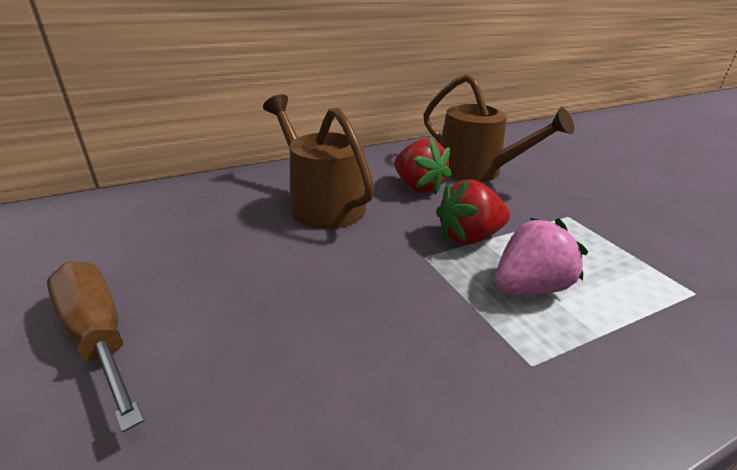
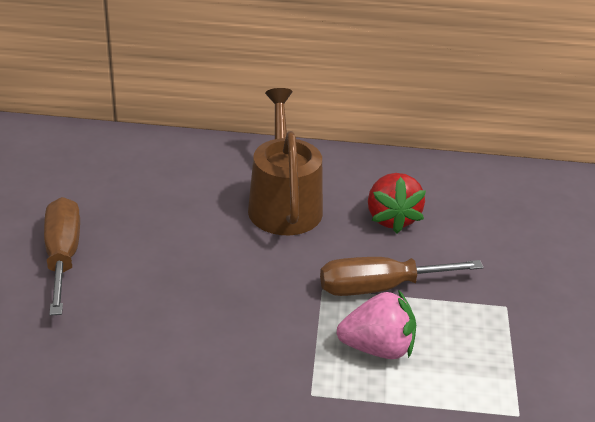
camera: 30 degrees right, 5 degrees up
(469, 237) = (379, 287): red strawberry -> brown screwdriver
(476, 170) = (477, 220): brown watering can -> none

